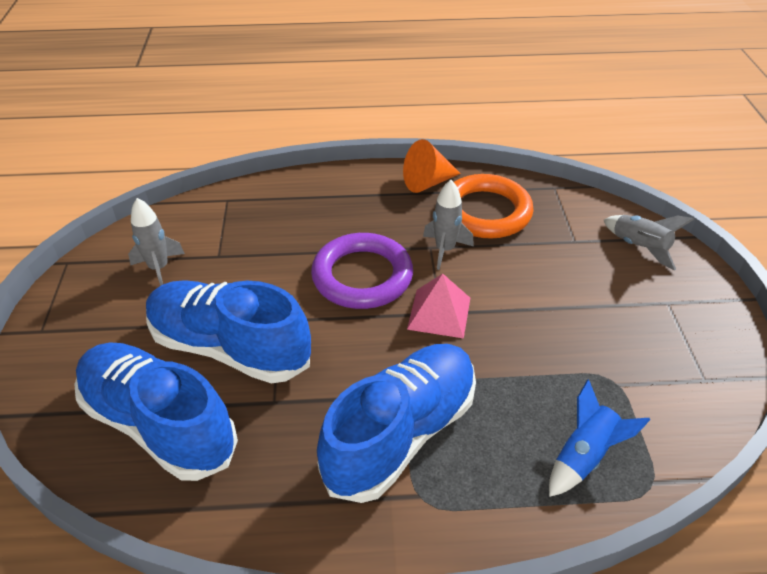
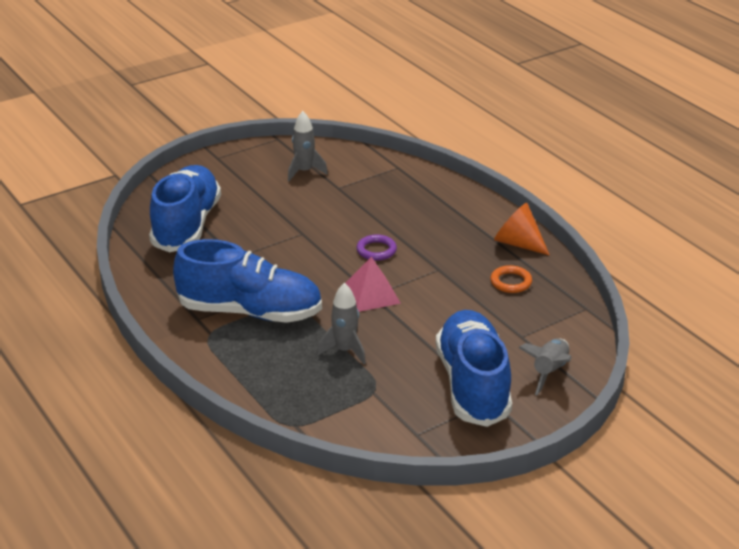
camera: 60 degrees right, 10 degrees down
(230, 348) = (262, 225): blue shoe -> blue shoe (473, 385)
(362, 276) = (376, 250): purple ring -> purple ring, size x0.48
(445, 250) = (442, 276): grey rocket -> grey rocket (345, 350)
(485, 212) = (511, 282): orange ring -> orange ring, size x0.48
(584, 456) = (293, 391): blue rocket -> none

